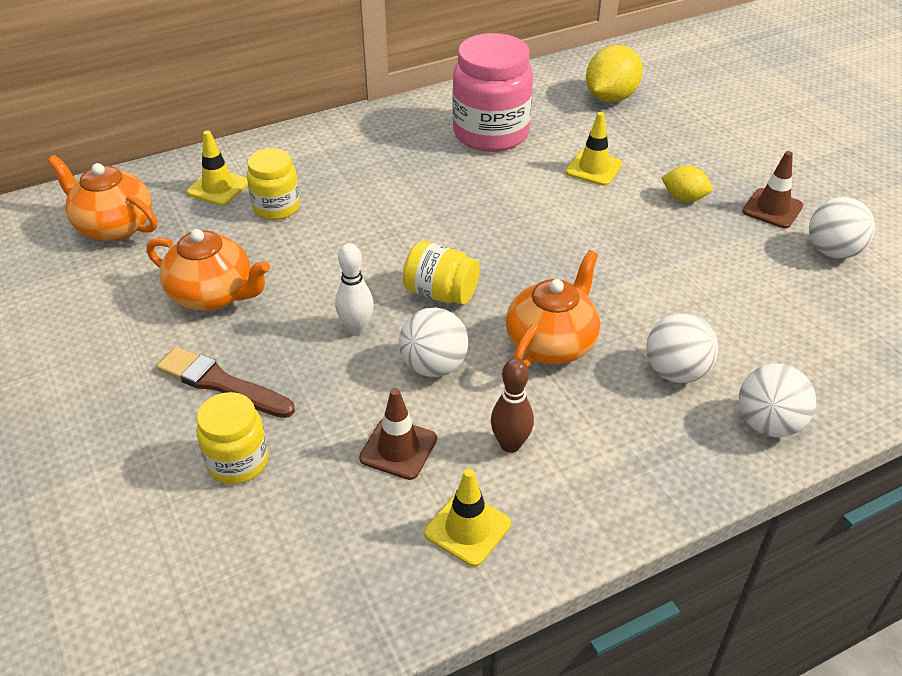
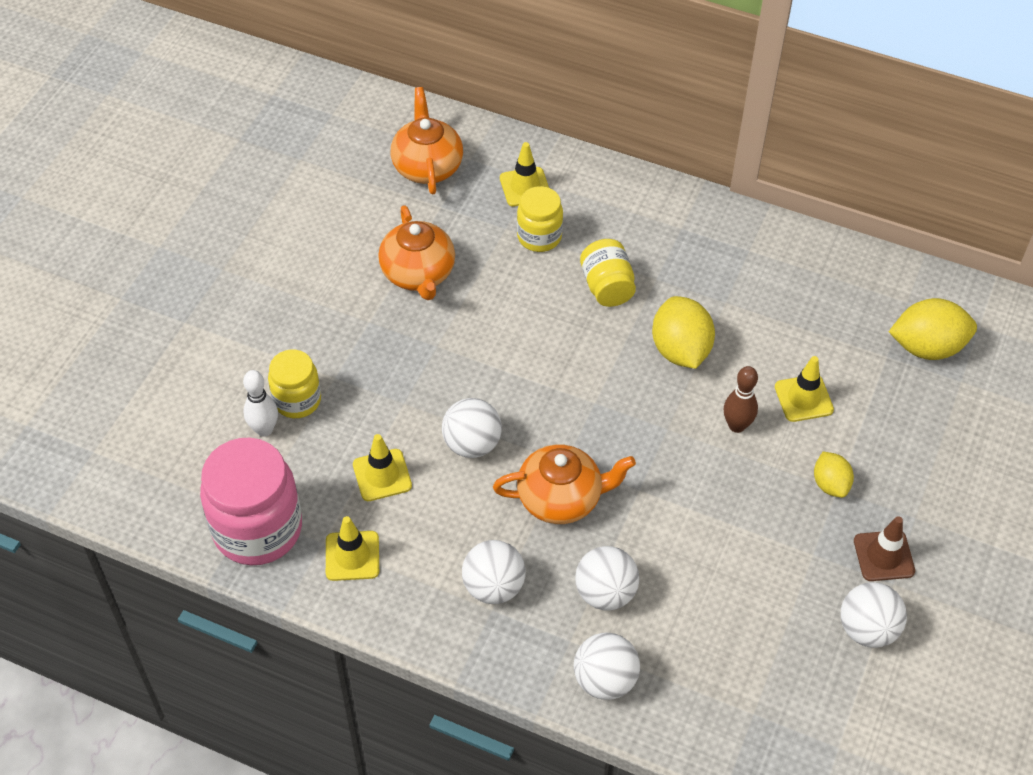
camera: 50 degrees right, 10 degrees up
(221, 384) = (348, 342): brown brush -> none
(356, 328) = (465, 375): white bowling pin -> white bowling pin (264, 429)
(398, 448) = (382, 475): brown traffic cone -> yellow traffic cone
(441, 293) = (548, 398): yellow jar -> yellow jar (607, 287)
(480, 199) = (680, 350): none -> yellow lemon
(491, 133) = (775, 299): pink jar -> pink jar (258, 529)
(510, 444) = (441, 534): brown bowling pin -> brown bowling pin (737, 426)
(603, 441) = (493, 587): none -> white ball

